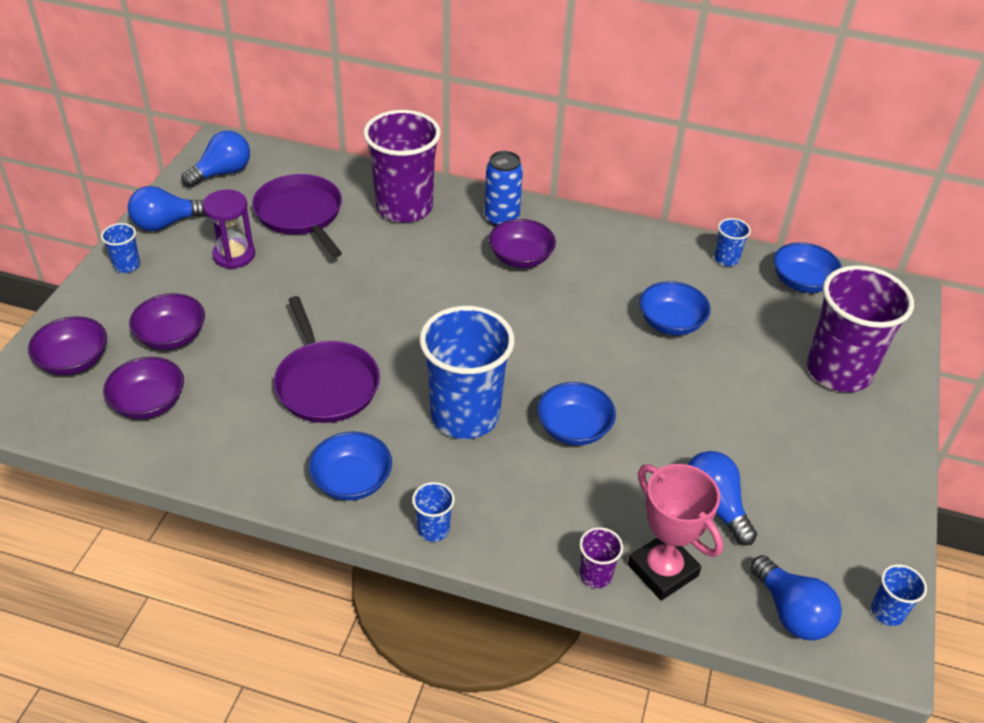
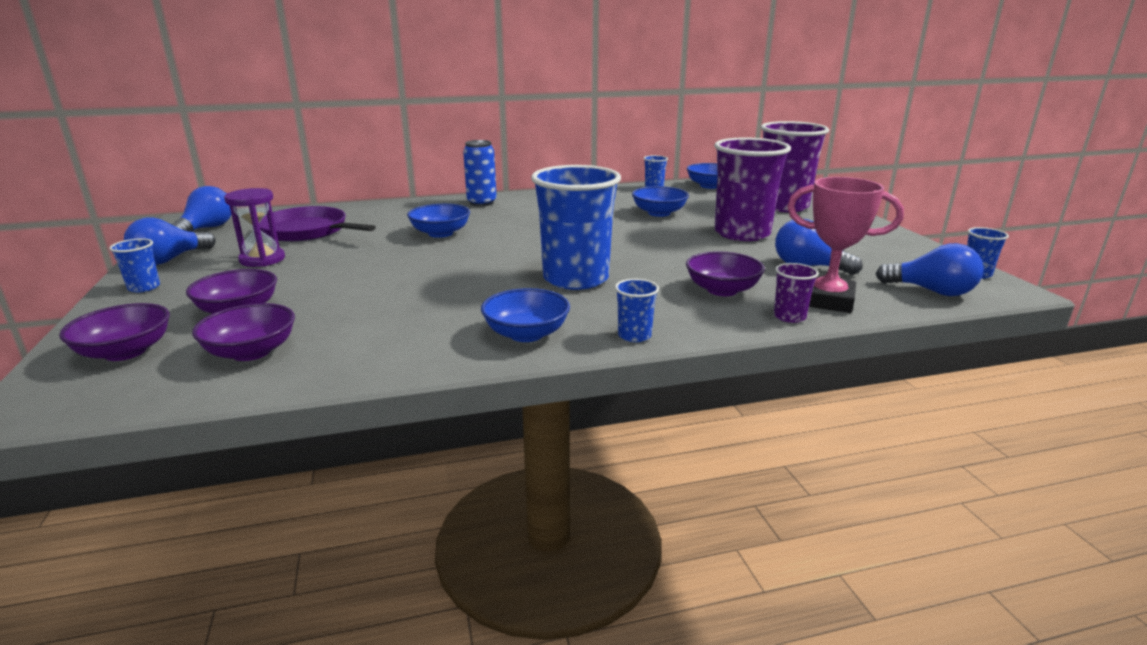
camera: 30 degrees left, 20 degrees down
(326, 383) = (433, 295): purple pan -> none
(404, 207) = (397, 212): purple cup -> purple cup (742, 233)
(521, 258) = (518, 213): purple bowl -> purple bowl (722, 290)
(574, 428) = (665, 263): blue bowl -> blue bowl (440, 233)

